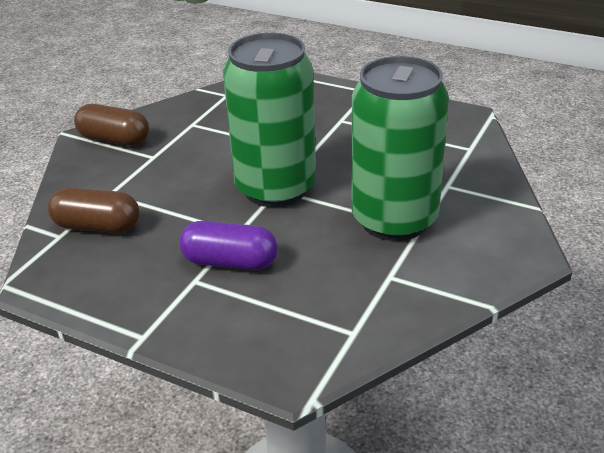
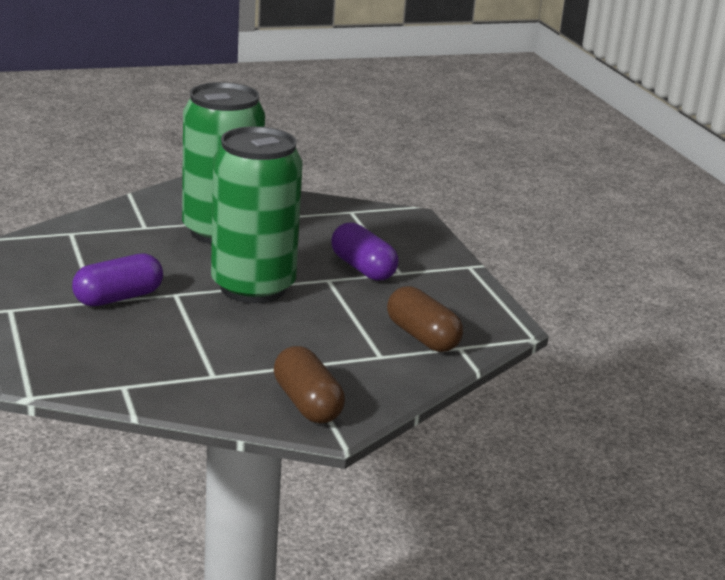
camera: 140 degrees left, 10 degrees down
(334, 129) = (118, 298): none -> purple capsule

